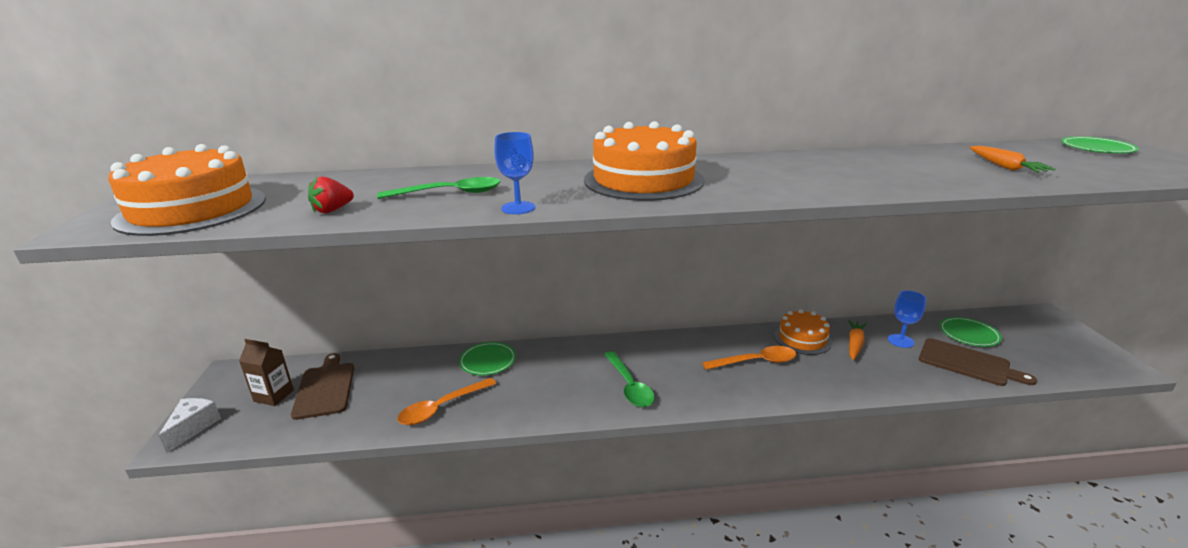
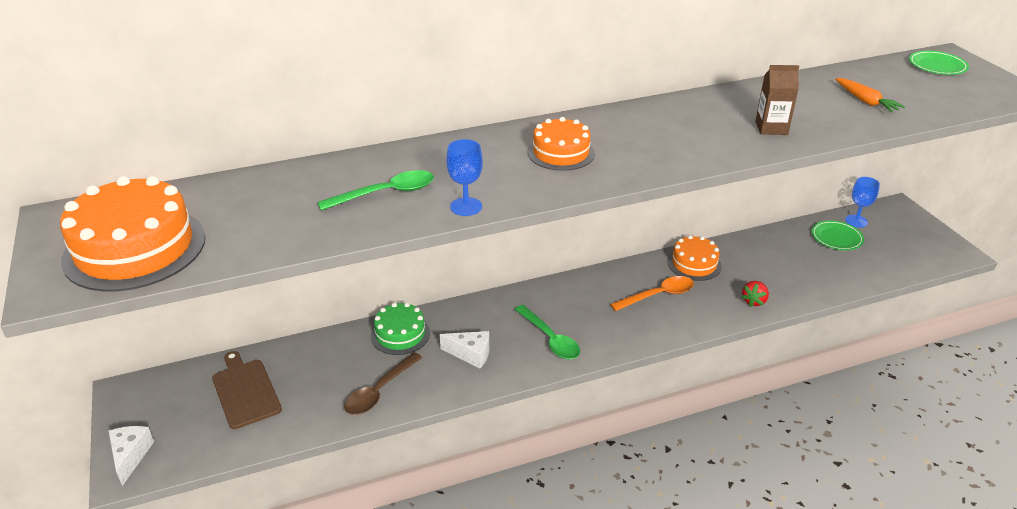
camera: 15 degrees left, 10 degrees up
(274, 395) = (194, 408): brown carton -> brown carton (771, 128)
(332, 210) = (286, 232): red strawberry -> red strawberry (754, 301)
(442, 407) = (379, 391): orange spoon -> brown spoon
(488, 361) = (400, 334): green plate -> green cake
(545, 388) = (471, 354): none -> white cheese
(643, 180) = (561, 153): orange cake -> orange cake, size x0.58
(854, 344) = (741, 263): orange carrot -> none
(900, 341) = (780, 253): blue goblet -> blue goblet (856, 221)
(967, 363) = (838, 268): brown cutting board -> none

